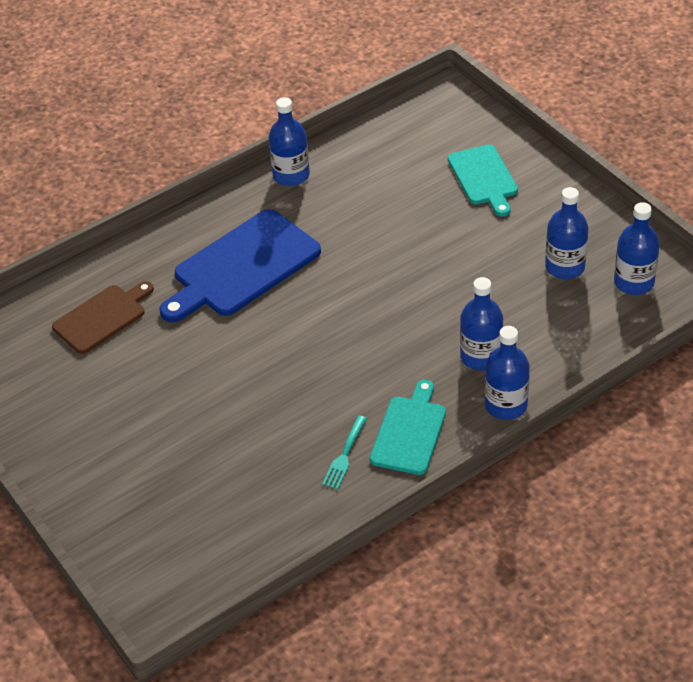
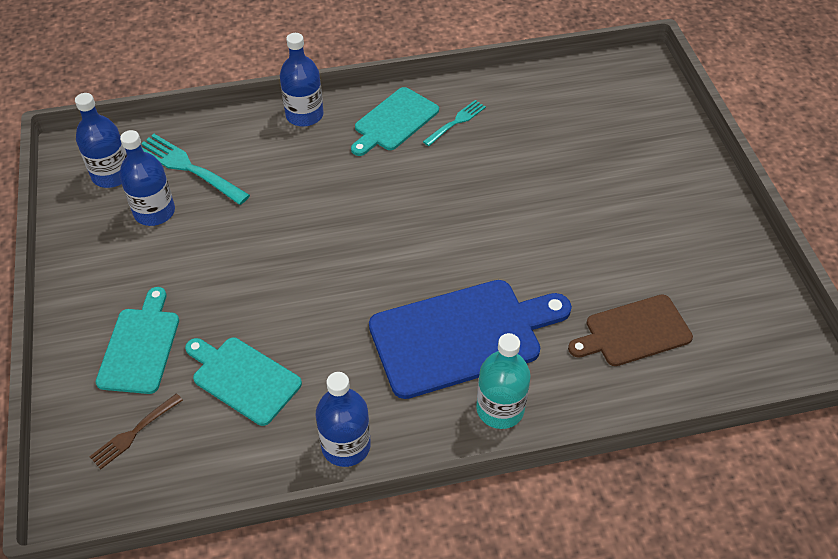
camera: 160 degrees left, 5 degrees up
(191, 231) = (500, 409): none -> turquoise bottle
(391, 186) = (243, 378): none -> turquoise cutting board
(441, 134) = (134, 432): none -> brown fork
(481, 356) = (294, 159): blue bottle -> none
(570, 313) = (190, 168): none -> turquoise fork

